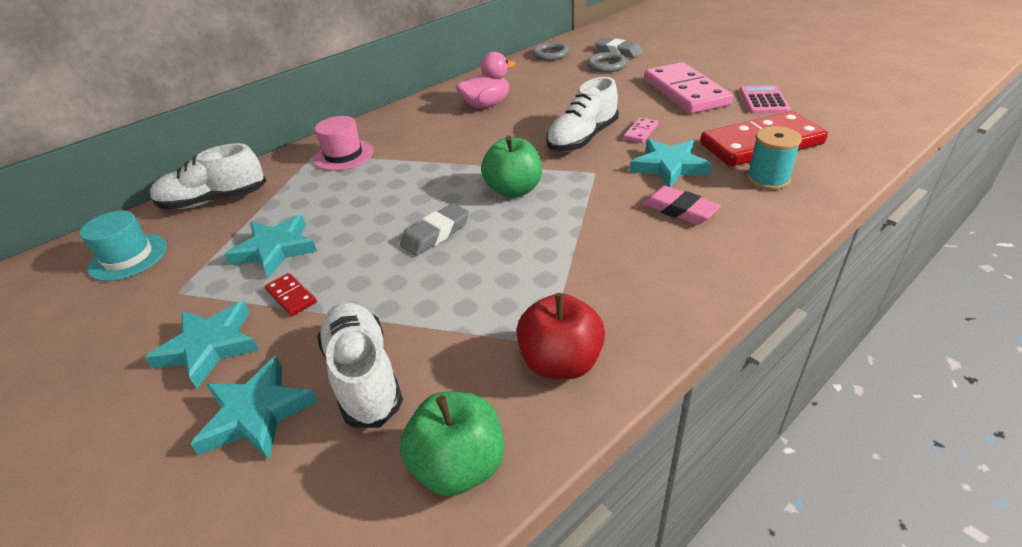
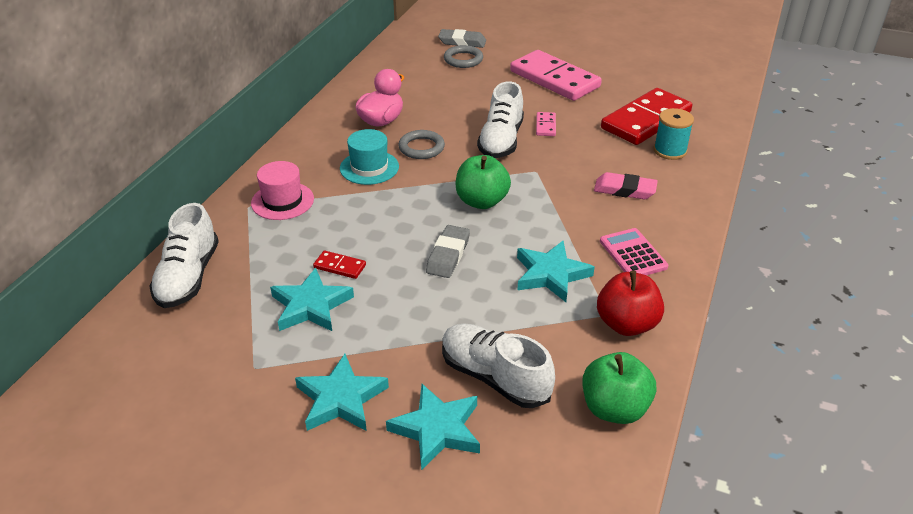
camera: 30 degrees left, 0 degrees up
(128, 257) = (158, 353): turquoise hat -> turquoise hat (369, 167)
(214, 200) = (188, 277): white shoe -> white shoe turned 45 degrees counterclockwise
(291, 296) = (371, 340): red domino -> red domino (339, 266)
(550, 54) = (397, 53): grey ring -> grey ring (421, 148)
(669, 166) = (591, 154): turquoise star -> turquoise star (551, 274)
(763, 100) = (622, 78): pink calculator -> pink calculator (633, 254)

